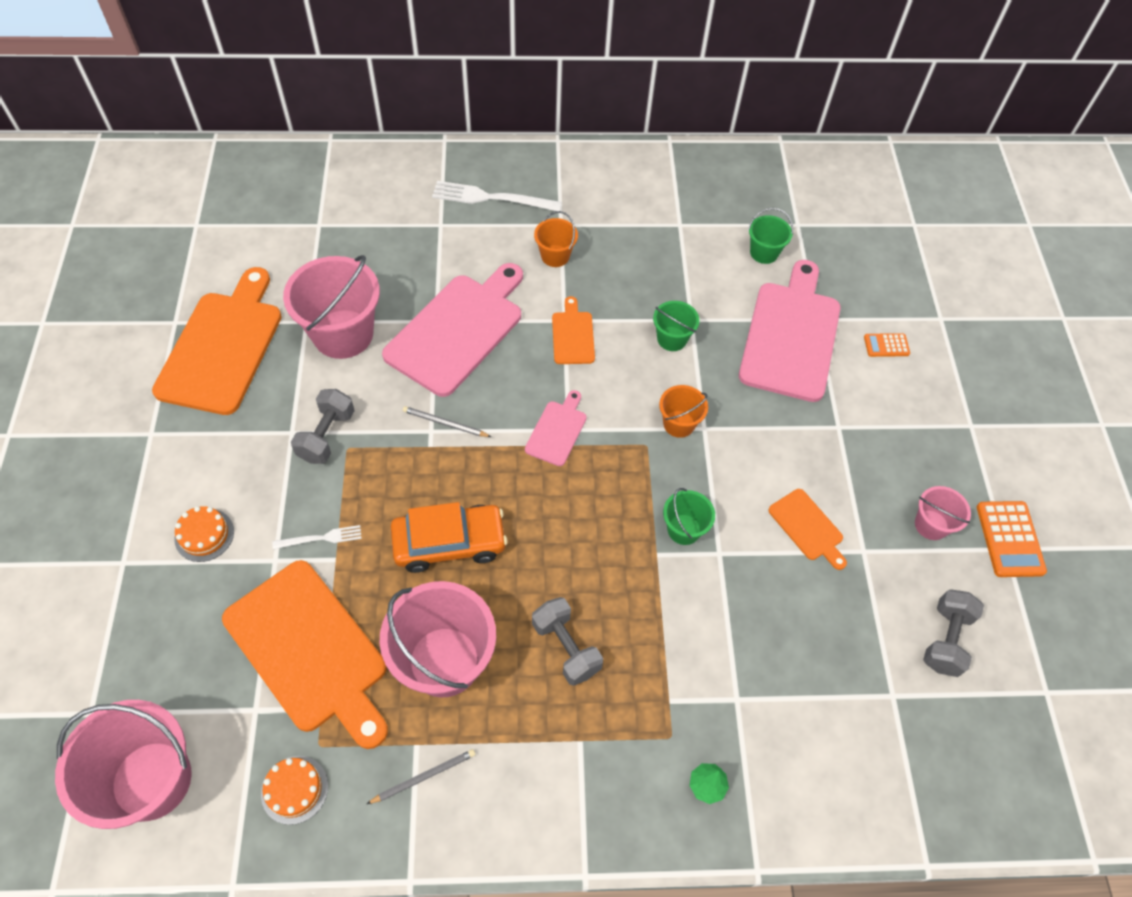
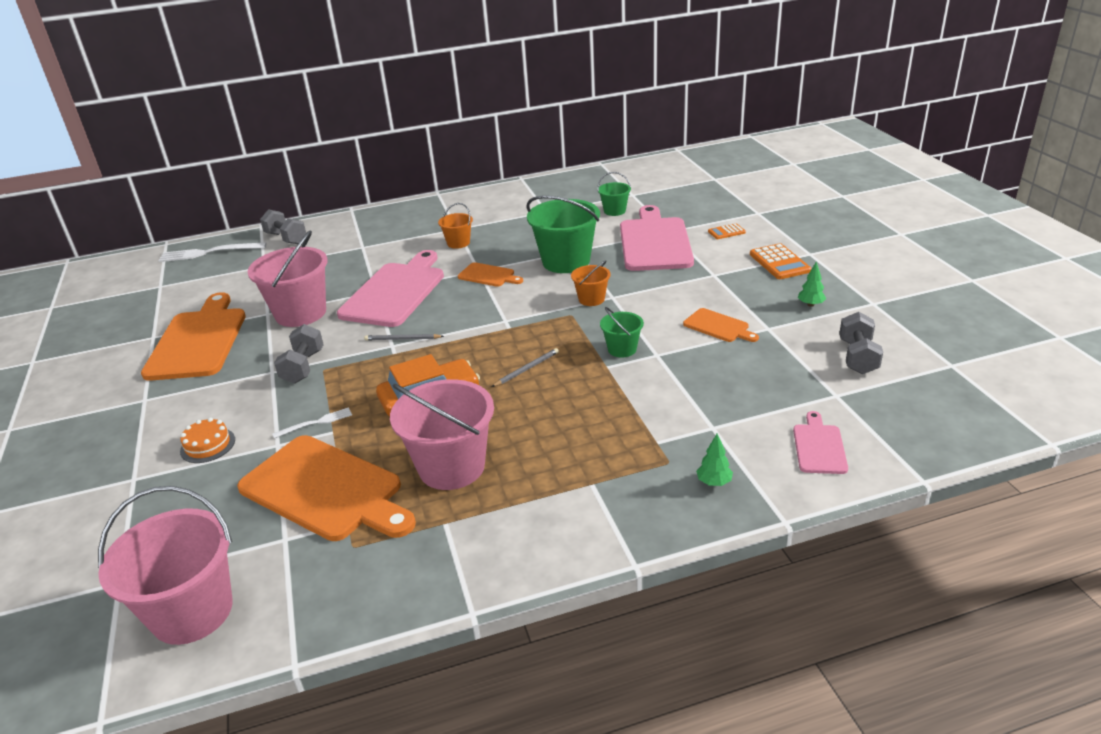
camera: 10 degrees left, 25 degrees down
(294, 789) = (338, 581): orange cake -> none
(424, 776) = (460, 541): grey pencil -> grey pencil (527, 369)
(492, 198) = (398, 227): white fork -> white fork (209, 252)
(557, 430) = (496, 323): pink cutting board -> pink cutting board (819, 446)
(566, 647) = (555, 434): grey dumbbell -> grey dumbbell (286, 238)
(573, 335) = (488, 275): orange cutting board -> orange cutting board turned 135 degrees clockwise
(672, 339) = (566, 261): green bucket -> green bucket, size x1.97
(931, 525) = (810, 304): pink bucket -> green tree
(1010, 539) = (872, 298): orange calculator -> orange calculator (779, 262)

